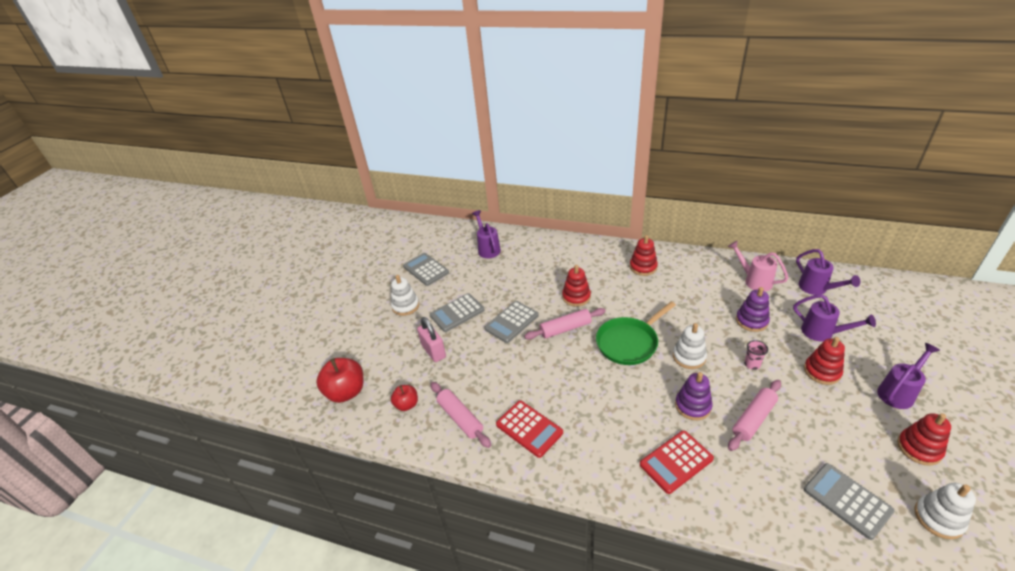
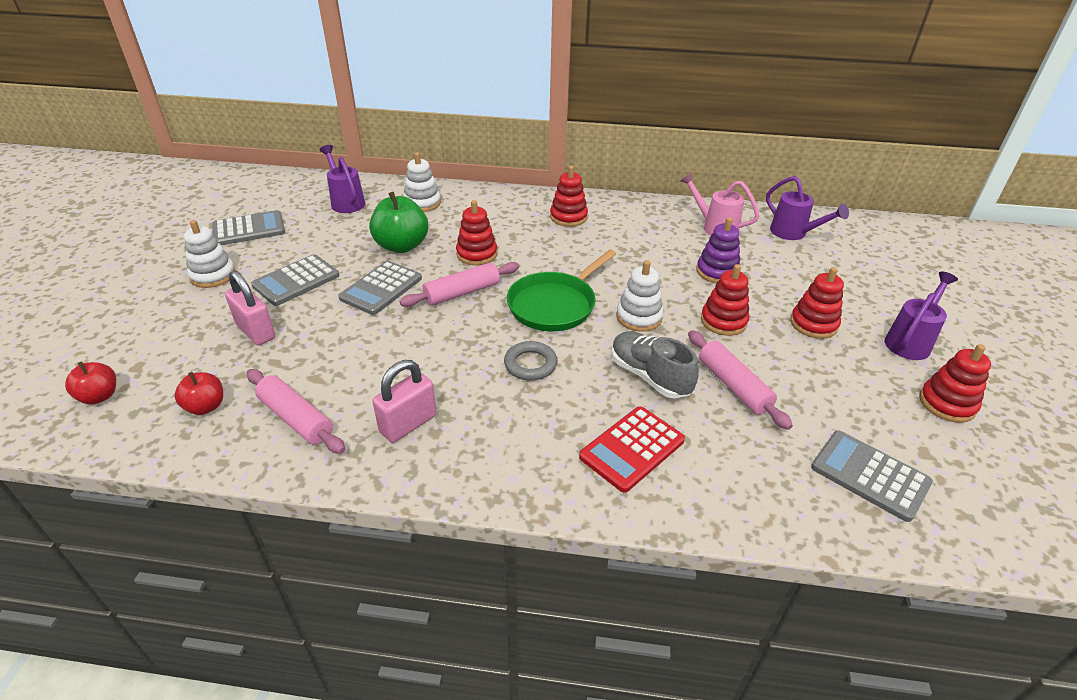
camera: 15 degrees left, 0 degrees up
(346, 392) = (100, 396): red apple -> red apple, size x0.57
(426, 269) = (249, 229): grey calculator -> grey calculator turned 120 degrees clockwise
(525, 287) = (401, 246): none -> green apple
(529, 428) = (408, 424): red calculator -> pink padlock
(610, 390) = (530, 364): none -> grey ring
(692, 406) = (649, 376): purple stacking toy -> grey shoe
(752, 364) = (723, 321): pink cup -> red stacking toy
(753, 419) = (733, 386): pink rolling pin -> pink rolling pin turned 60 degrees counterclockwise
(823, 333) = (808, 281): purple watering can -> none
(938, 518) = (987, 485): white stacking toy -> white stacking toy (422, 203)

